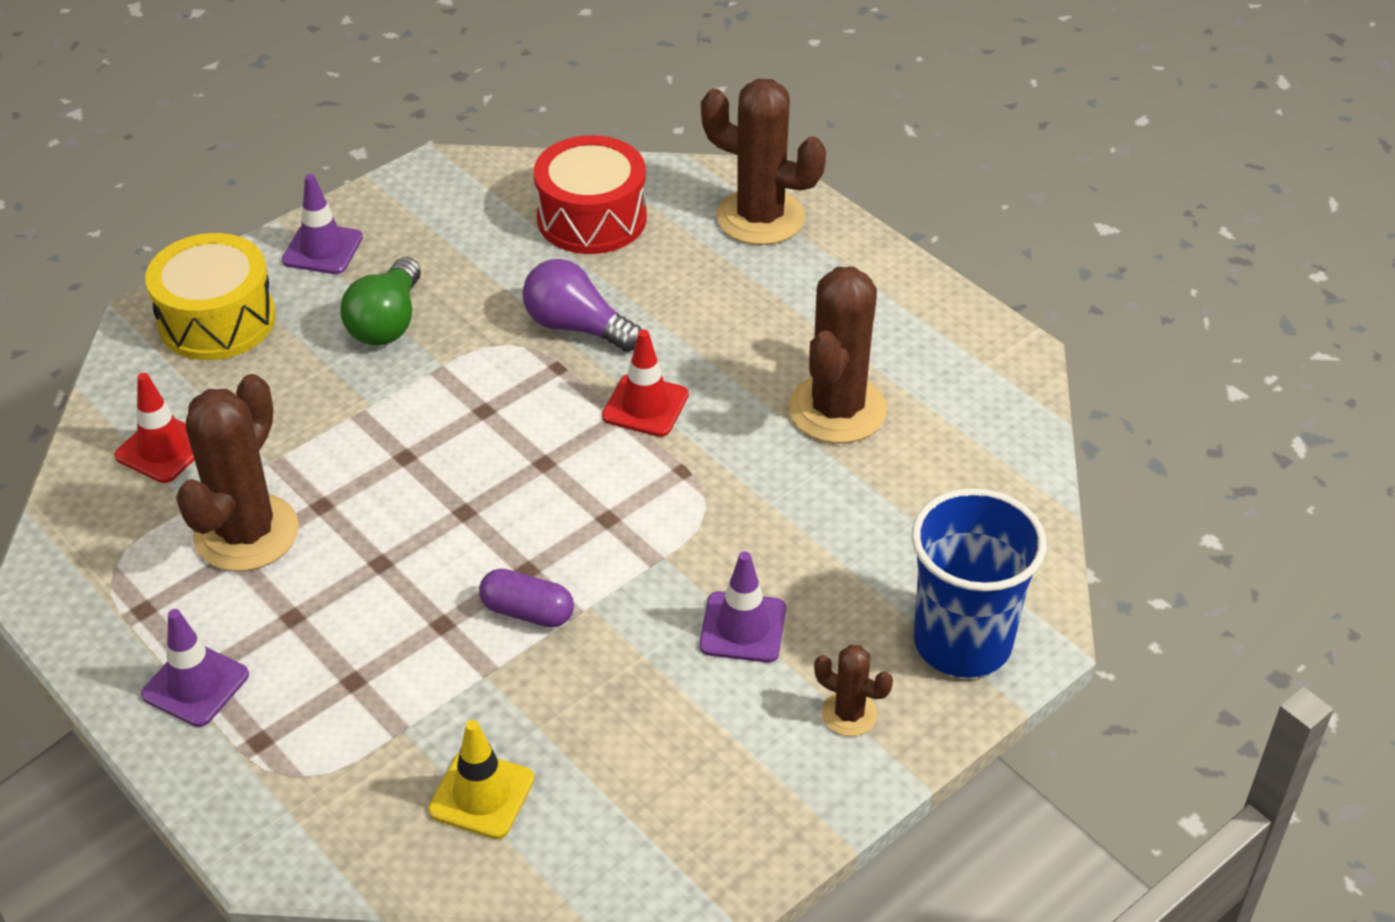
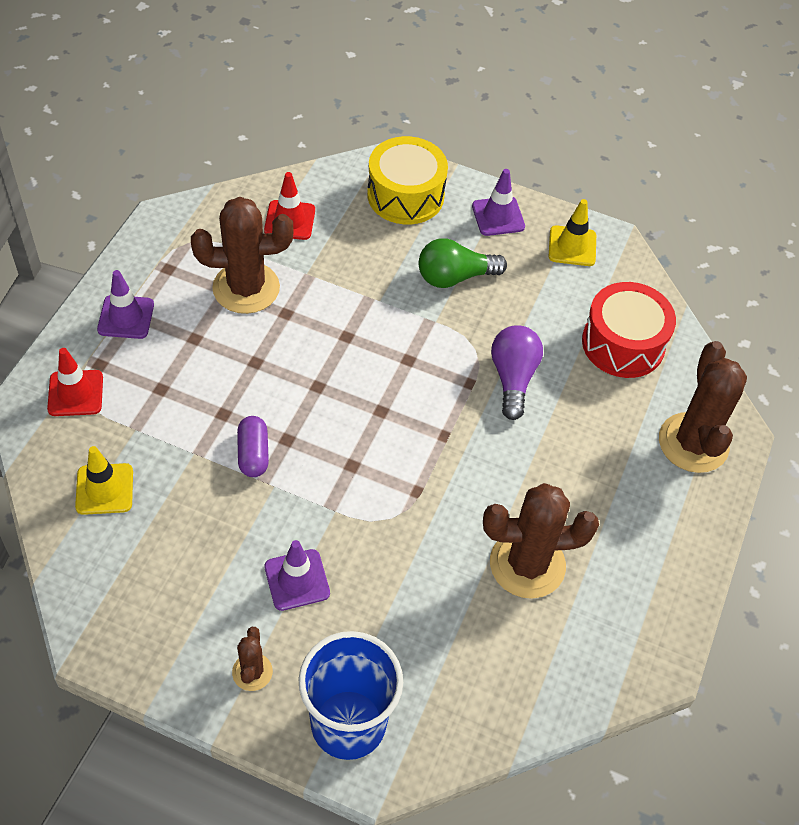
camera: 60 degrees right, 10 degrees up
(420, 204) = (572, 246): none -> yellow traffic cone
(645, 406) = (463, 446): red traffic cone -> red traffic cone (75, 393)

